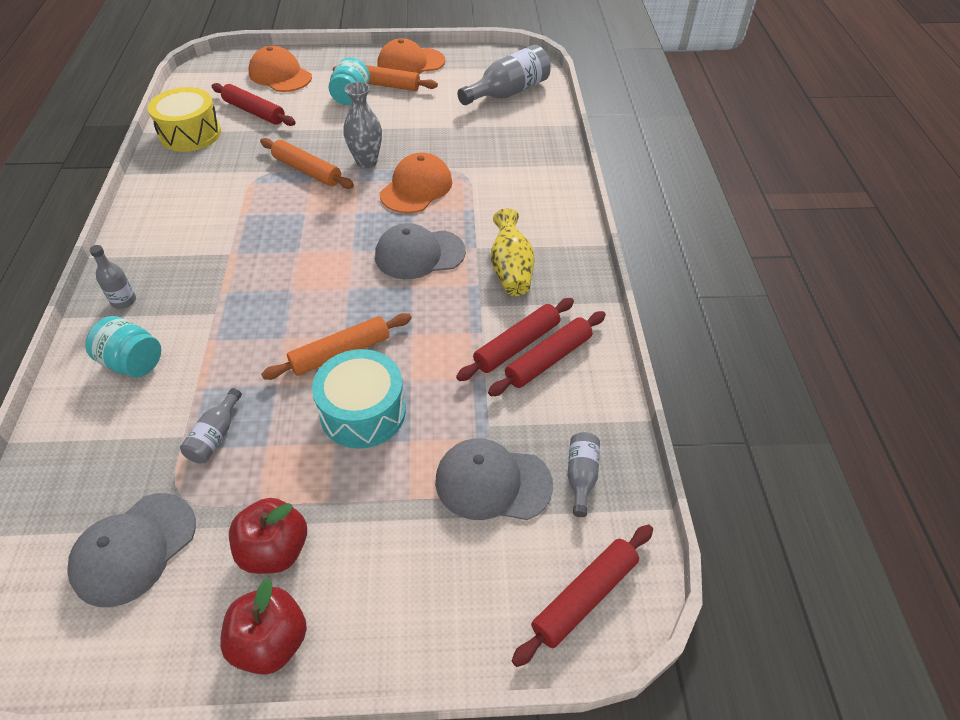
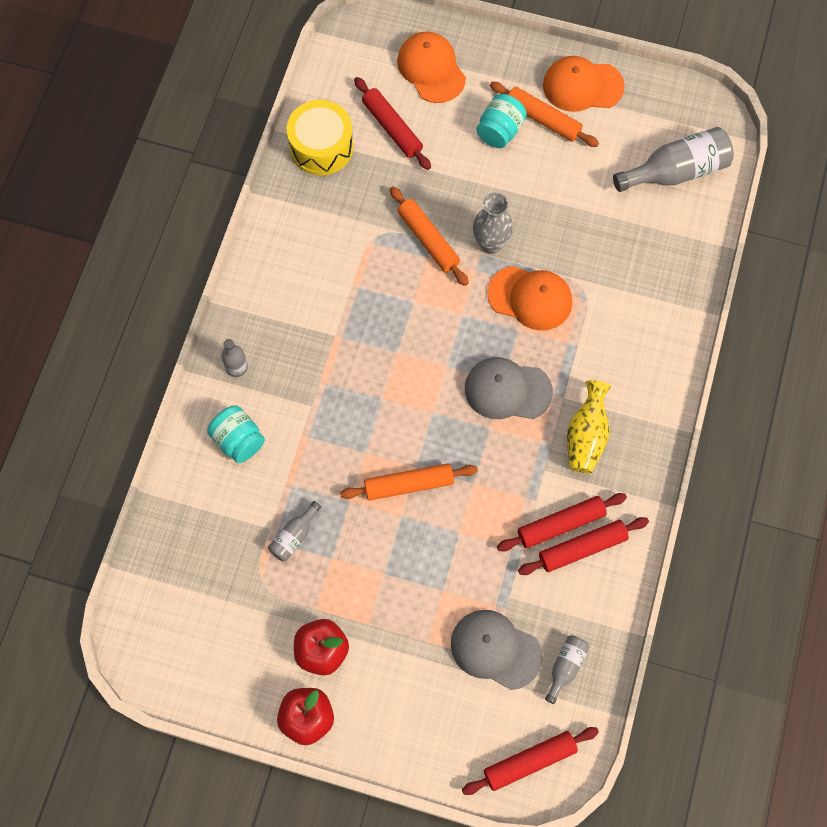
camera: 20 degrees right, 20 degrees up
(134, 549) = (225, 616): grey cap -> none
(363, 412) = (413, 551): turquoise drum -> none
(416, 188) = (530, 298): orange cap -> orange cap turned 60 degrees clockwise

